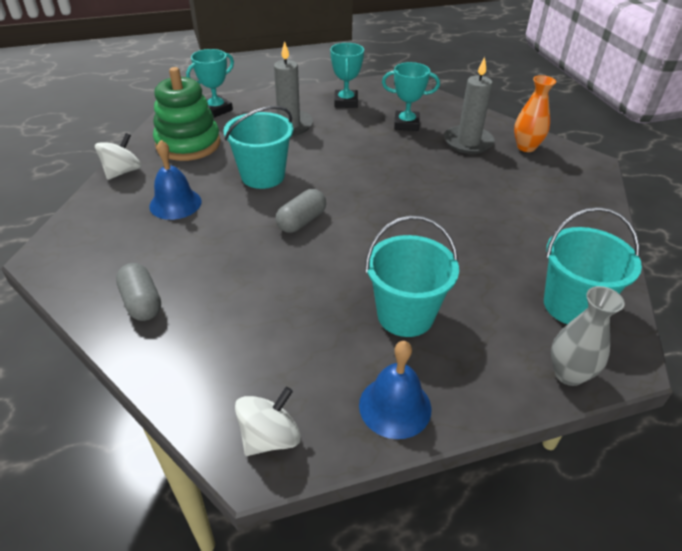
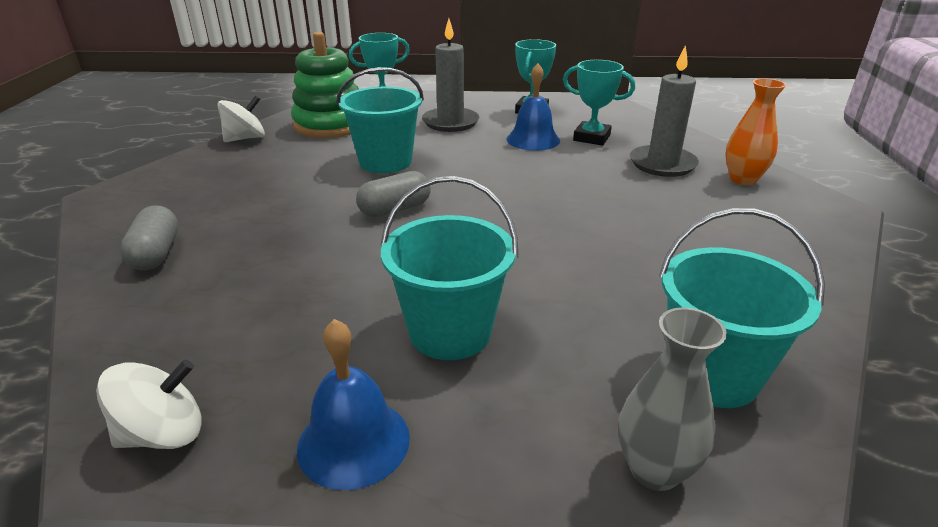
camera: 20 degrees right, 10 degrees down
(175, 203) = (272, 172): blue bell -> blue bell (533, 139)

